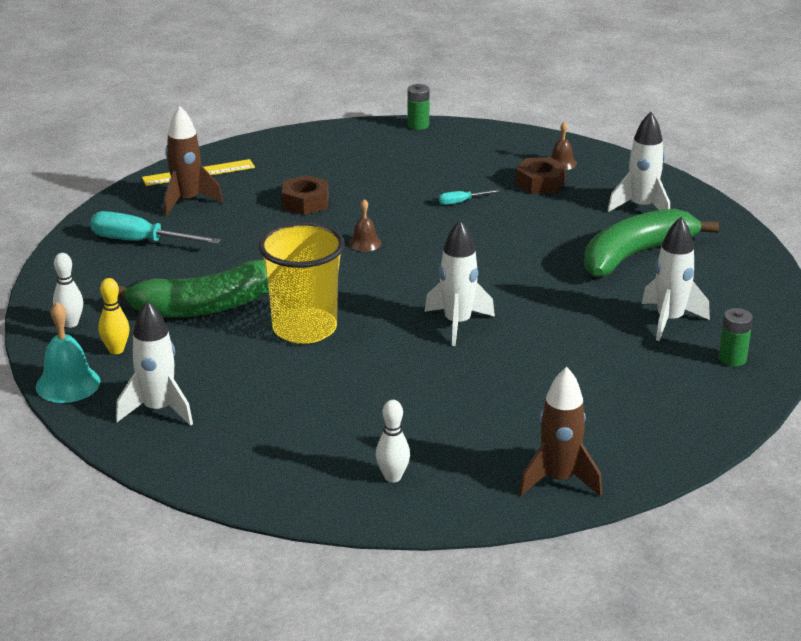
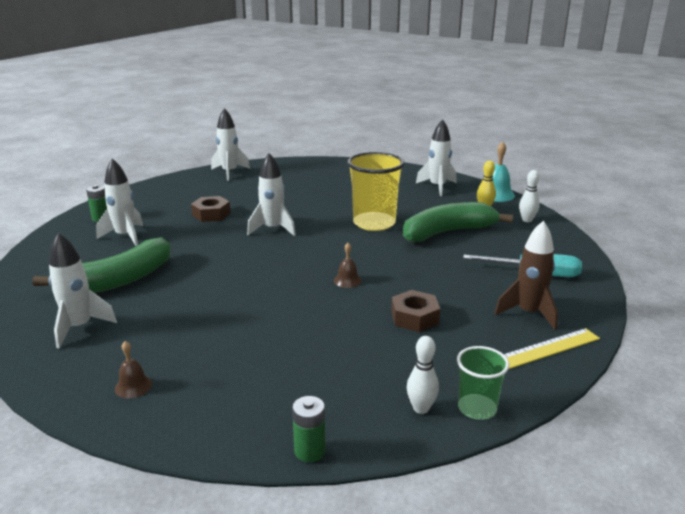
camera: 175 degrees right, 5 degrees down
(288, 140) = (477, 408): none -> green cup
(393, 477) = (309, 171): white bowling pin -> white bowling pin (421, 408)
(461, 202) = (260, 325): turquoise screwdriver -> none
(540, 183) = (171, 354): brown nut -> brown nut (211, 214)
(558, 480) = (229, 172): brown rocket -> white rocket

